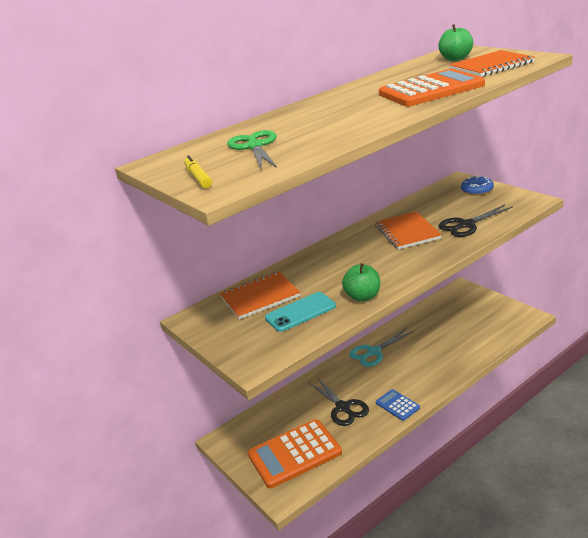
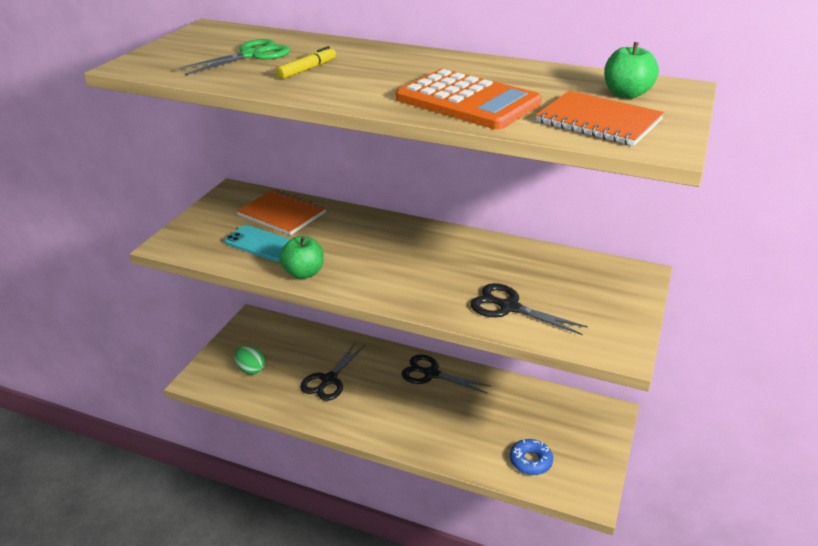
camera: 55 degrees right, 5 degrees up
(198, 177) = (167, 52): yellow marker -> yellow marker (307, 69)
(294, 454) = (250, 369): orange calculator -> green egg
(374, 352) = (431, 374): turquoise scissors -> black scissors
(397, 405) = (350, 420): blue calculator -> none
(407, 232) = (464, 267): orange notebook -> none
(477, 190) = (619, 295): blue donut -> blue donut (530, 461)

